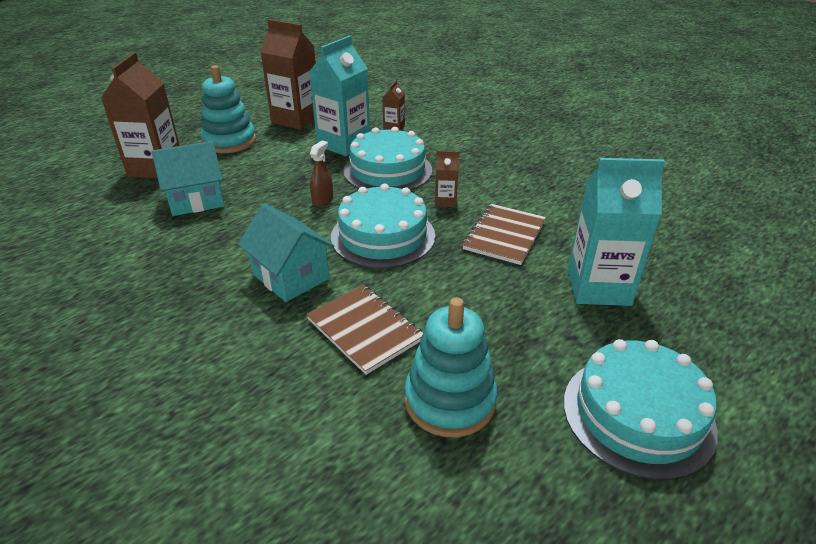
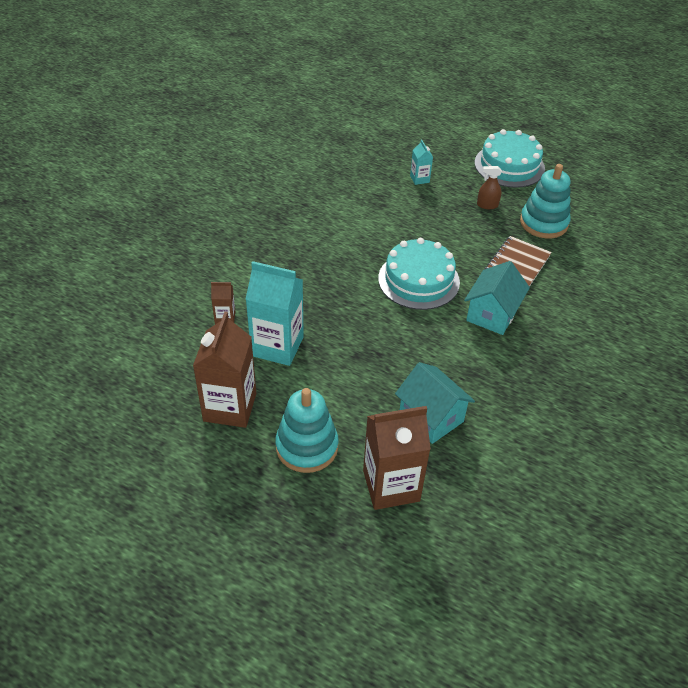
camera: 110 degrees left, 10 degrees up
(322, 200) = (387, 329): brown spray bottle -> brown spray bottle (487, 205)
(387, 170) = (318, 301): turquoise cake -> none
(445, 201) = (353, 256): brown carton -> none
(504, 235) = (385, 221): brown notebook -> none
(598, 287) = (419, 179): turquoise carton -> turquoise carton, size x0.47

